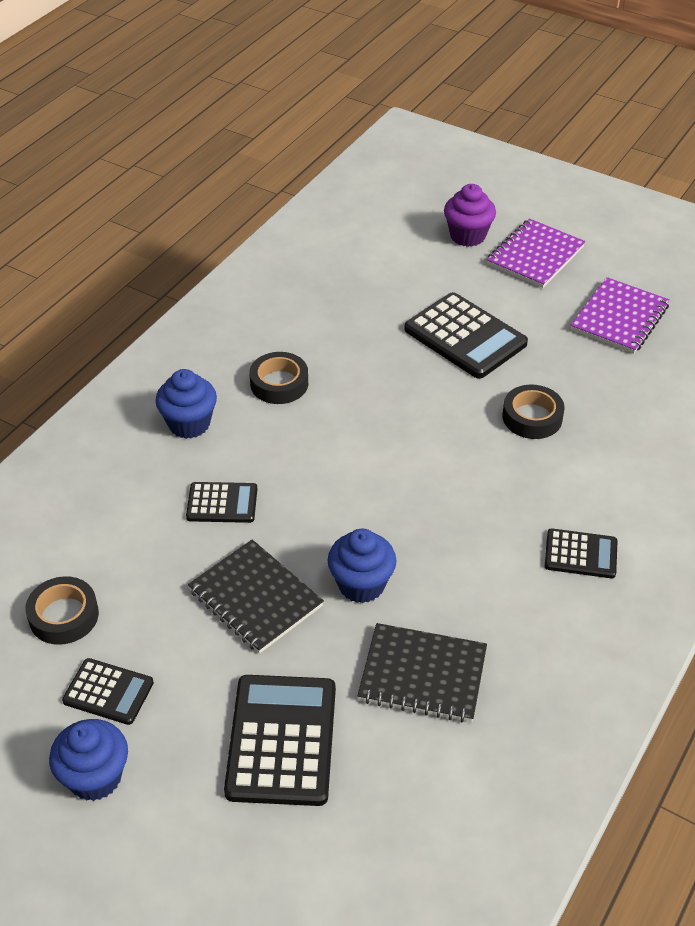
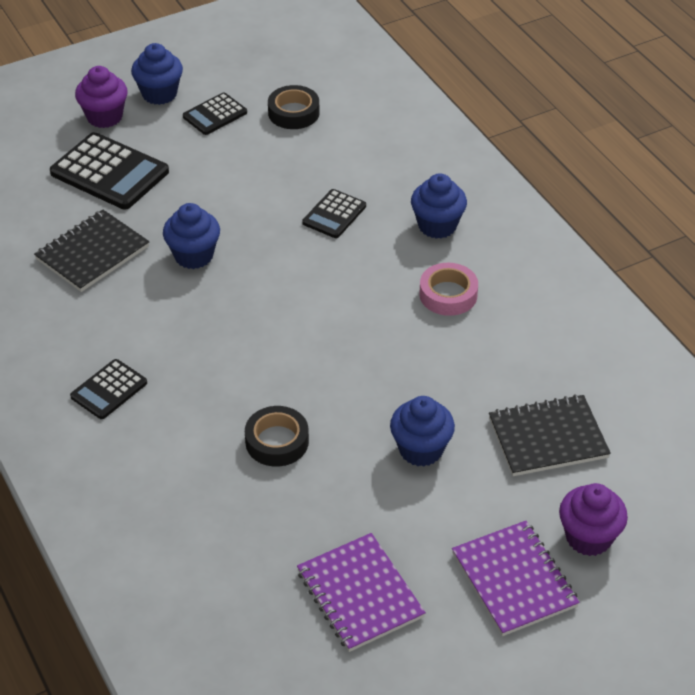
camera: 120 degrees right, 0 degrees up
(177, 813) = (104, 117): none -> purple cupcake
(255, 598) = (229, 200): black notebook -> black notebook (548, 438)
(279, 383) = (448, 294): black tape -> pink tape
(465, 337) = (421, 449): black calculator -> blue cupcake

